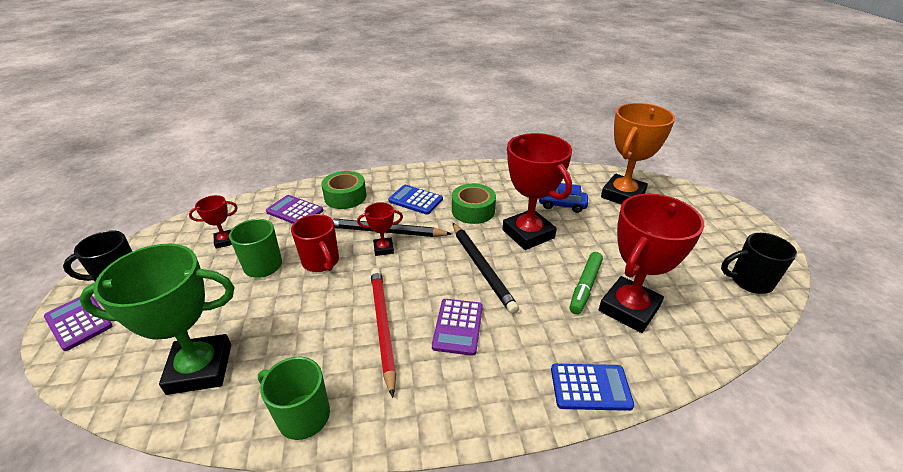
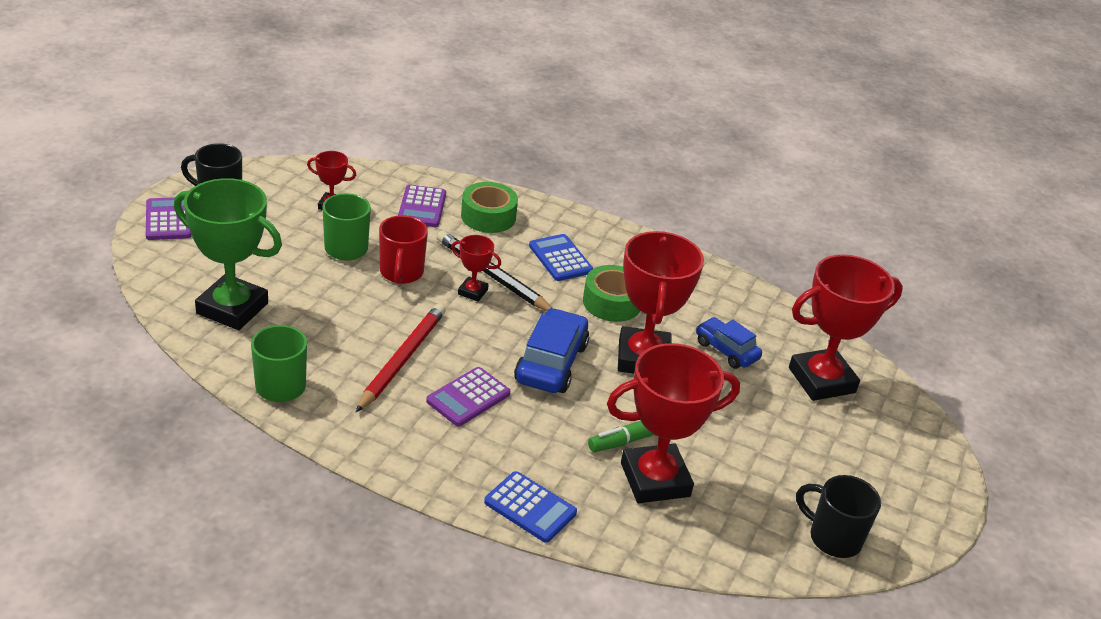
camera: 30 degrees right, 0 degrees up
(295, 211) = (422, 207): purple calculator -> purple calculator turned 150 degrees counterclockwise
(482, 268) = (551, 363): black pencil -> blue car
(622, 195) = (821, 380): orange trophy -> red trophy

